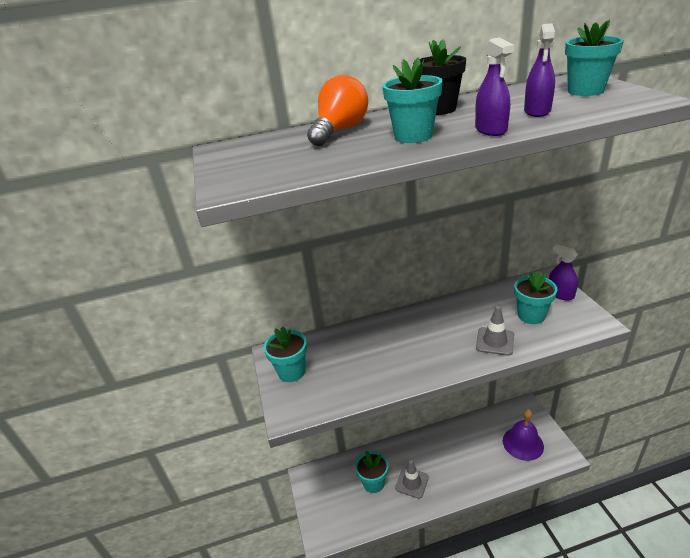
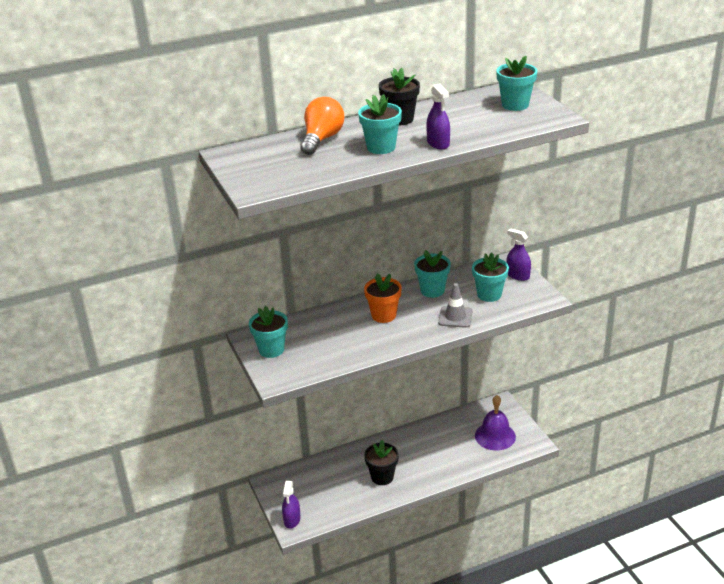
camera: 10 degrees left, 0 degrees up
(373, 483) = (342, 480): turquoise flower pot -> turquoise flower pot (432, 290)
(412, 482) = (382, 477): grey traffic cone -> black flower pot
(415, 335) = (383, 315): none -> orange flower pot
(537, 111) = (474, 126): purple spray bottle -> purple spray bottle (292, 519)

